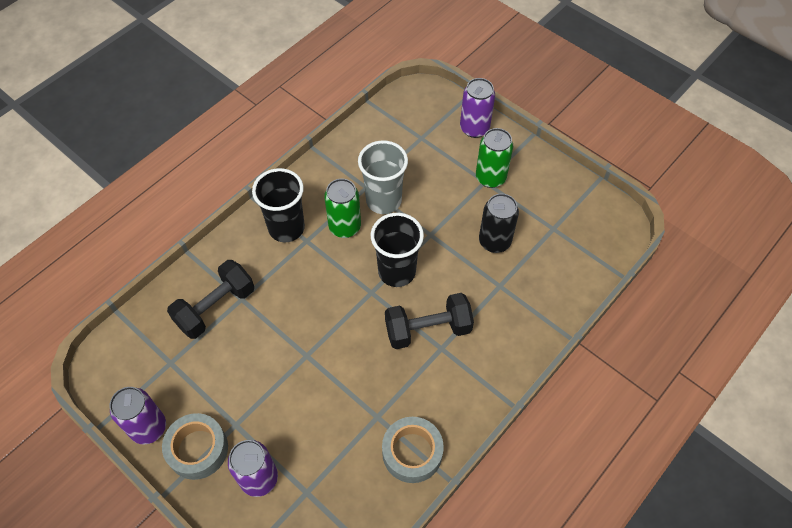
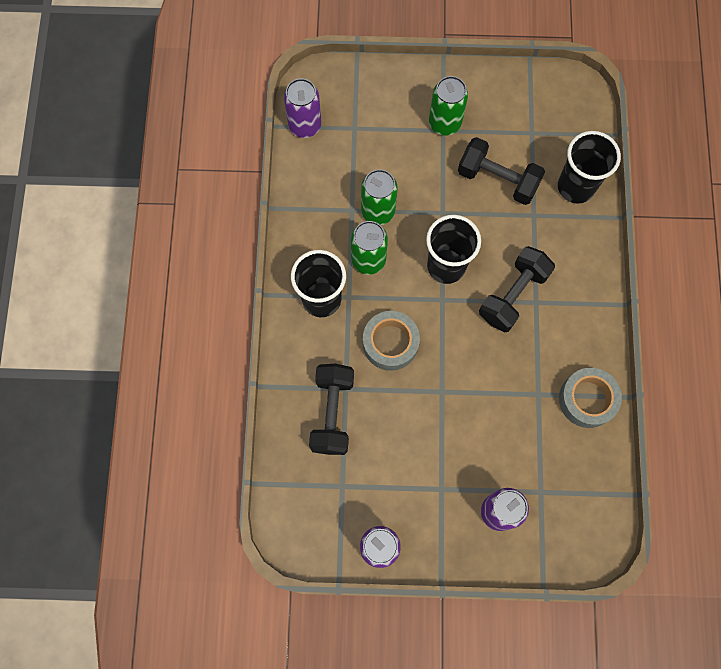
camera: 40 degrees left, 15 degrees up
(198, 449) = (432, 531): grey tape -> grey tape (390, 343)
(383, 201) = (378, 211): grey cup -> green can
(474, 128) = (391, 85): purple can -> purple can (305, 125)
(494, 241) = (497, 180): black can -> black dumbbell
(553, 290) = (575, 187): none -> black cup

